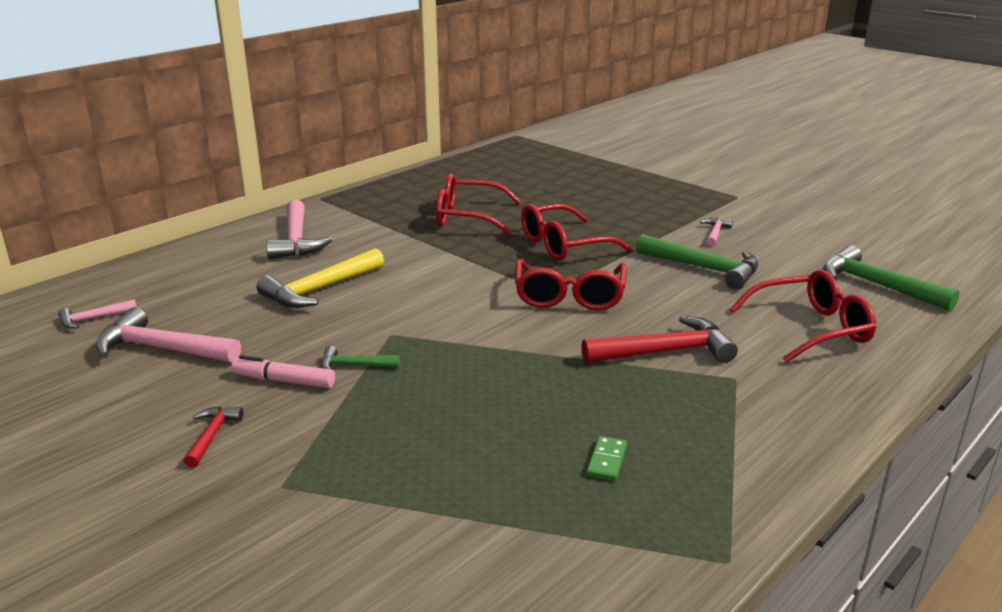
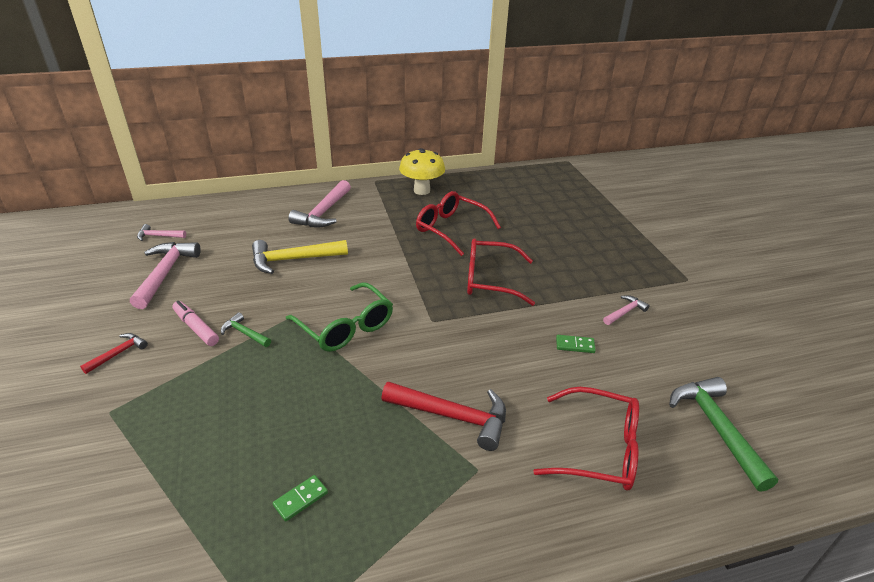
camera: 30 degrees right, 10 degrees up
(162, 349) = (165, 273): pink hammer -> pink hammer turned 45 degrees clockwise
(390, 193) = (422, 190): none -> yellow mushroom
(466, 324) = (346, 327): none -> green glasses
(569, 296) = (441, 331): red glasses -> none
(704, 268) = (575, 345): green hammer -> green domino

